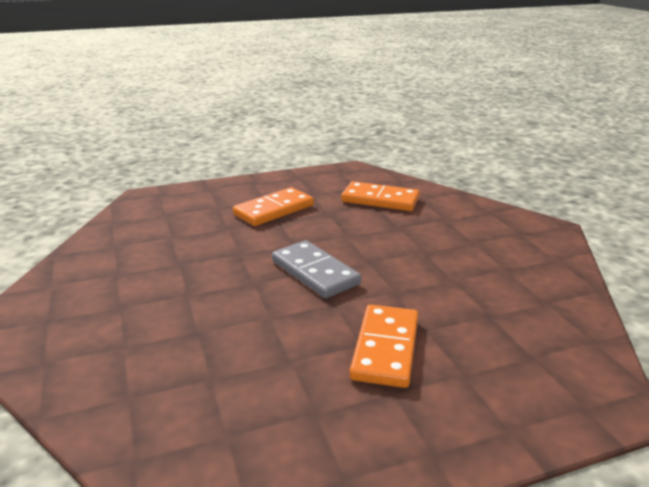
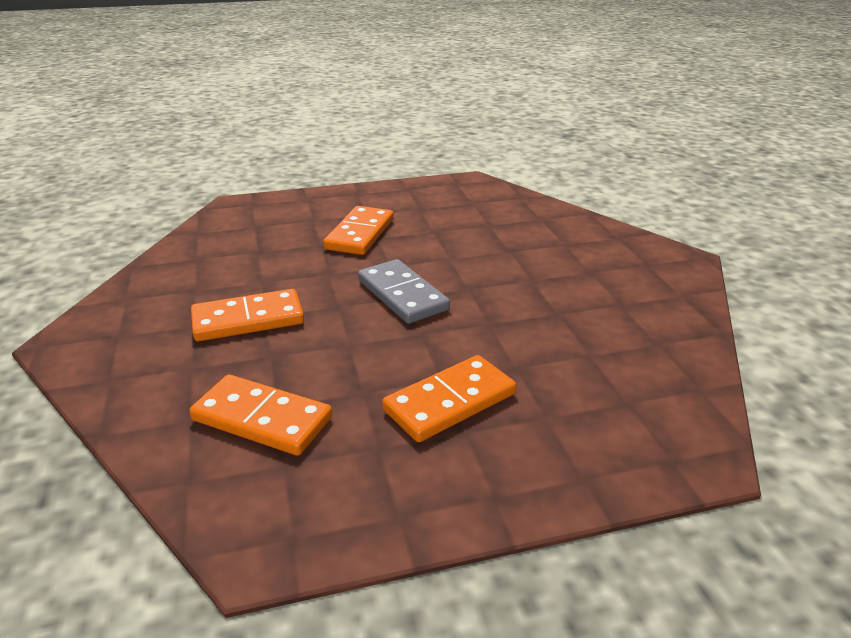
camera: 175 degrees left, 5 degrees up
(435, 247) = (248, 320): none -> orange domino

